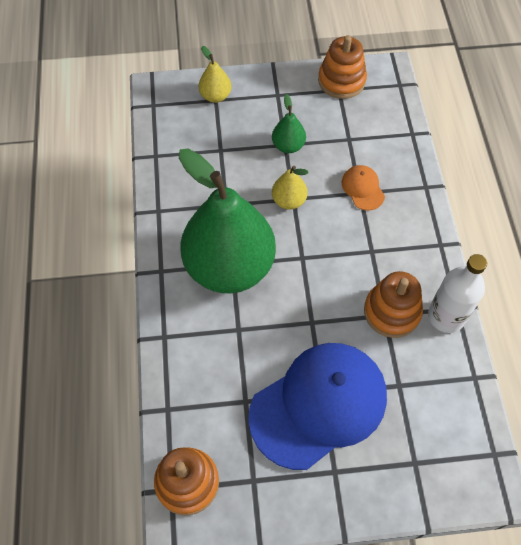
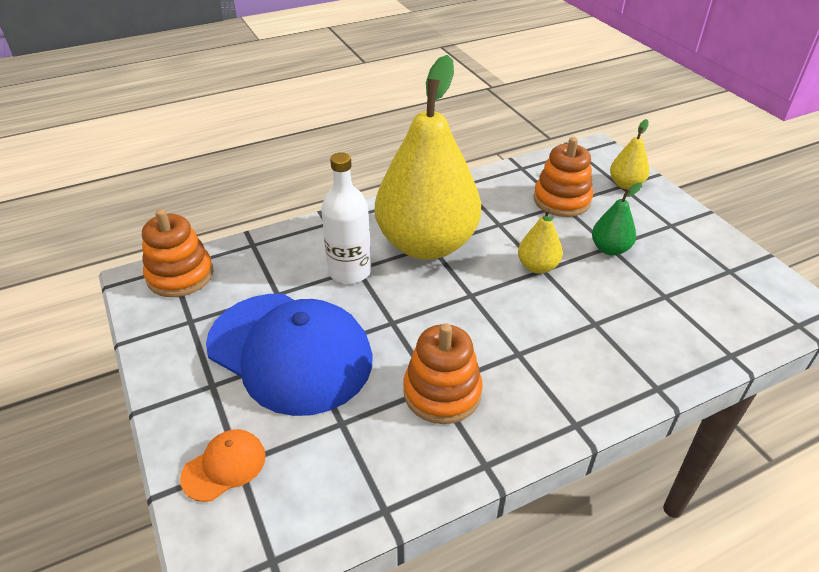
camera: 70 degrees right, 20 degrees down
(229, 266) = (427, 244): green pear -> yellow pear
(341, 81) = (745, 270): orange stacking toy -> orange stacking toy (561, 200)
(363, 188) = (603, 325): orange cap -> orange cap (224, 466)
(446, 316) = (465, 454): white bottle -> white bottle (349, 271)

